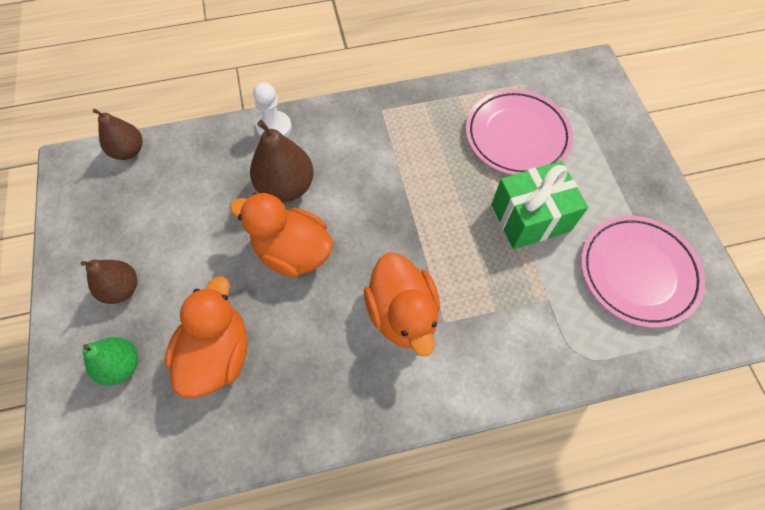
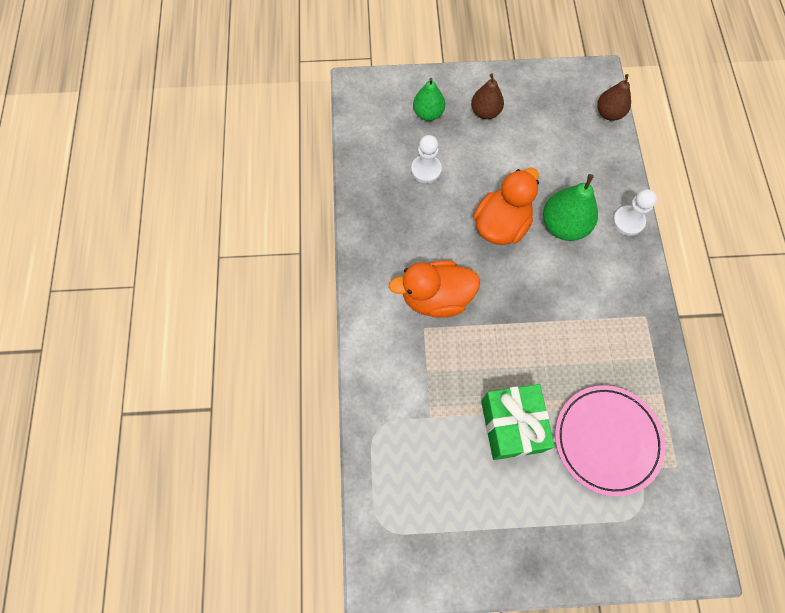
camera: 100 degrees right, 5 degrees up
(218, 354) = (426, 170): orange duck -> white pawn
(286, 187) = (564, 225): brown pear -> green pear
(638, 272) = (443, 509): pink plate -> none

